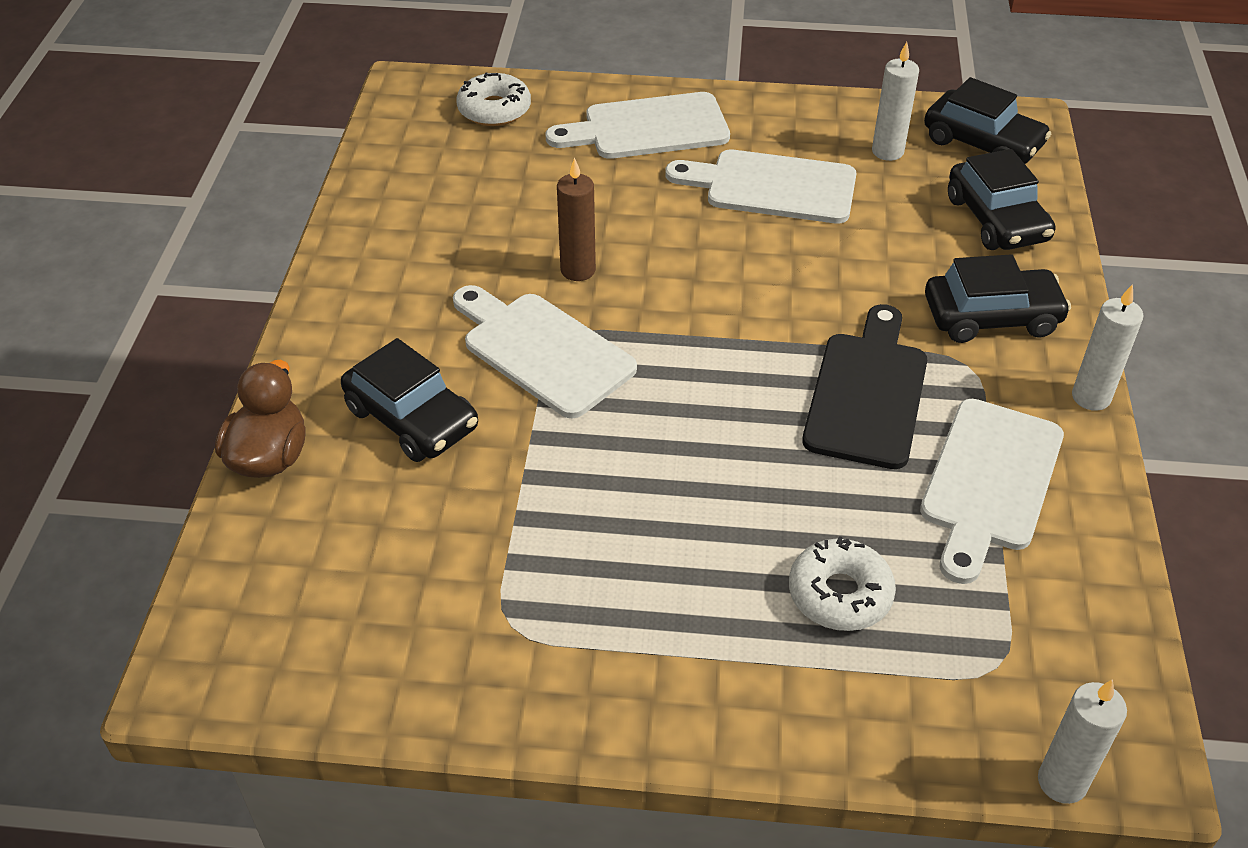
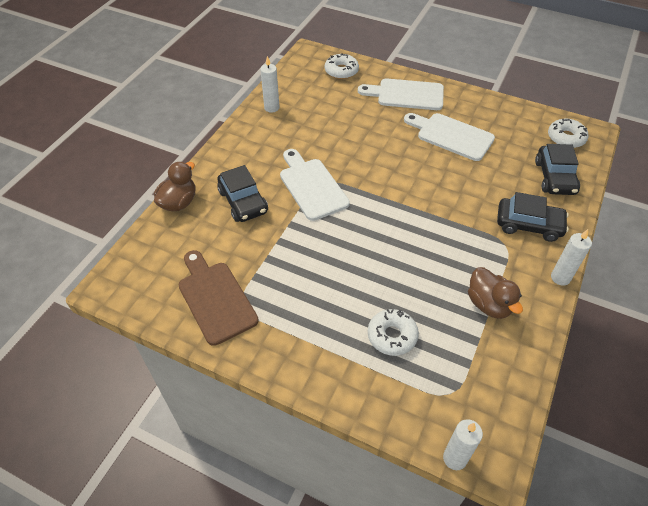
camera: 20 degrees right, 5 degrees up
(447, 630) = (215, 298): none -> brown cutting board
(578, 270) = (344, 153): brown candle -> none
(867, 393) = (450, 245): black cutting board -> none
(887, 151) = (515, 131): white candle -> white candle (271, 108)
(982, 143) = (566, 138): black car -> white donut
(989, 482) = (489, 304): white cutting board -> brown duck

